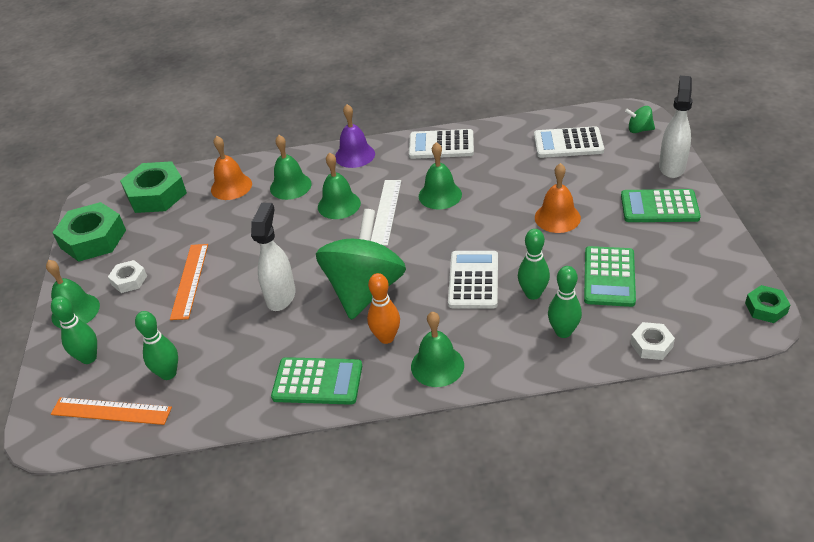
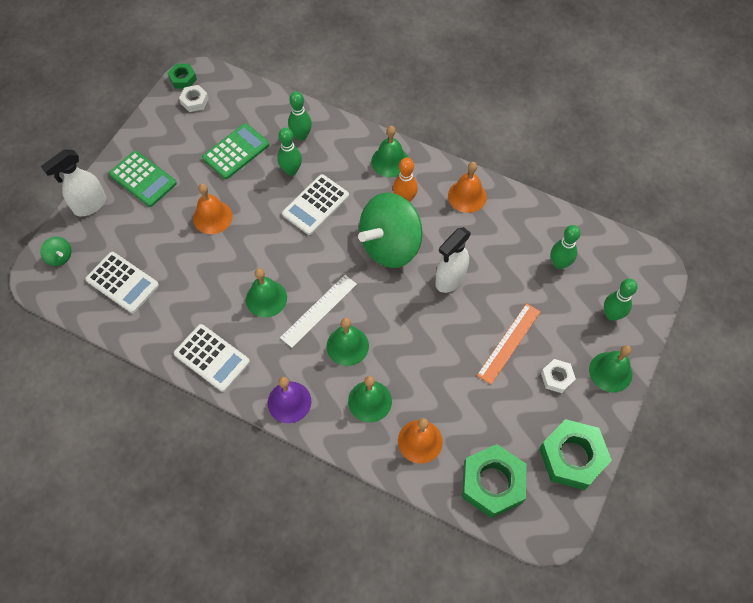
camera: 150 degrees left, 20 degrees up
(111, 411) = (608, 258): orange ruler -> none
(317, 381) = (467, 196): green calculator -> orange bell
(651, 345) = (265, 98): white nut -> white nut (194, 101)

